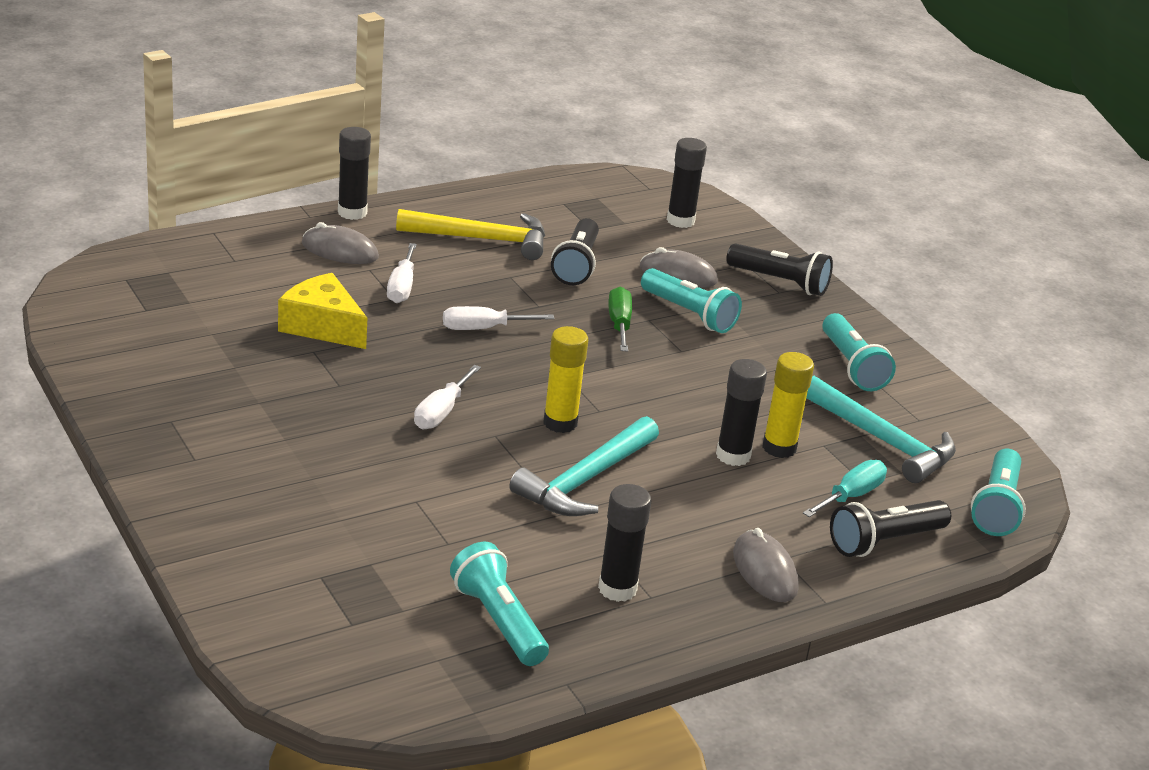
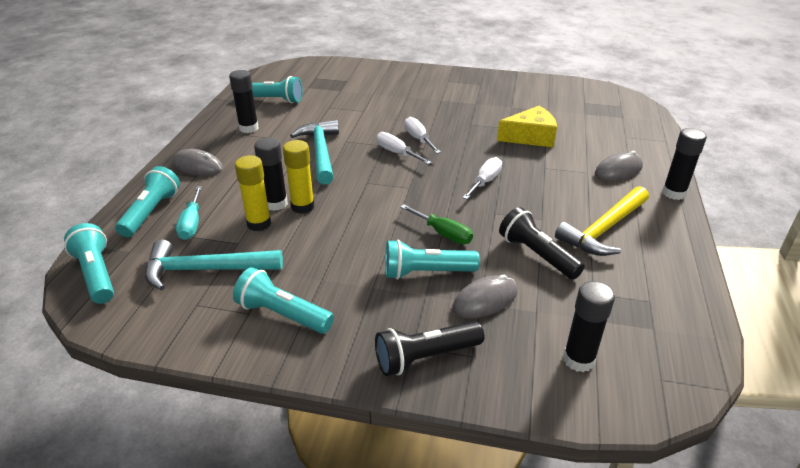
camera: 135 degrees right, 5 degrees up
(402, 287) = (556, 174): white screwdriver -> white screwdriver (397, 153)
(560, 423) = (371, 166): yellow glue stick -> yellow glue stick (302, 207)
(884, 542) = (151, 212): black flashlight -> turquoise flashlight

